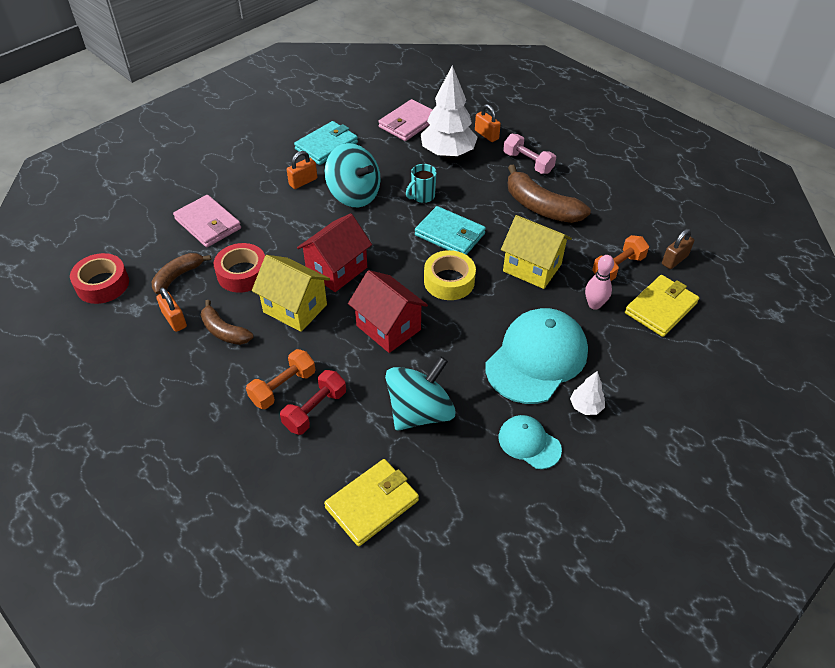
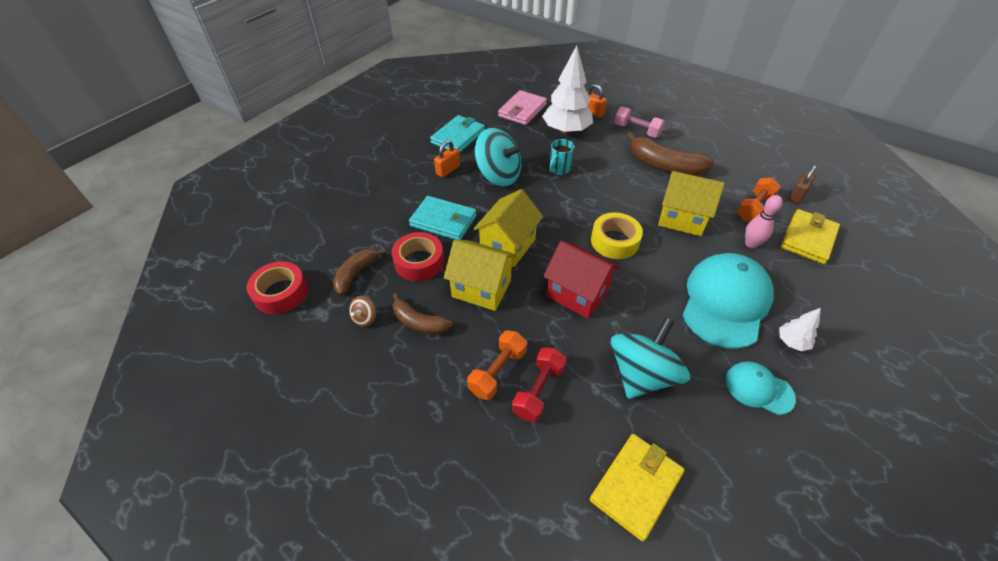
camera: 10 degrees left, 0 degrees up
(174, 320) = (365, 318): orange padlock -> brown spinning top
(208, 224) = (371, 219): pink wallet -> none
(337, 270) = (508, 245): red house -> yellow house
(450, 234) = (597, 199): turquoise wallet -> turquoise wallet (443, 221)

